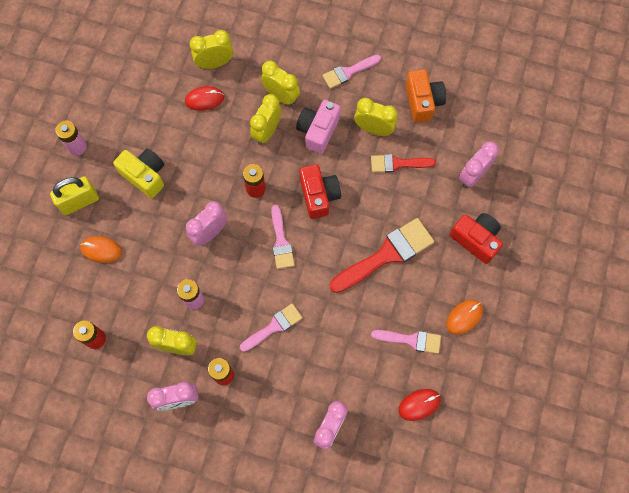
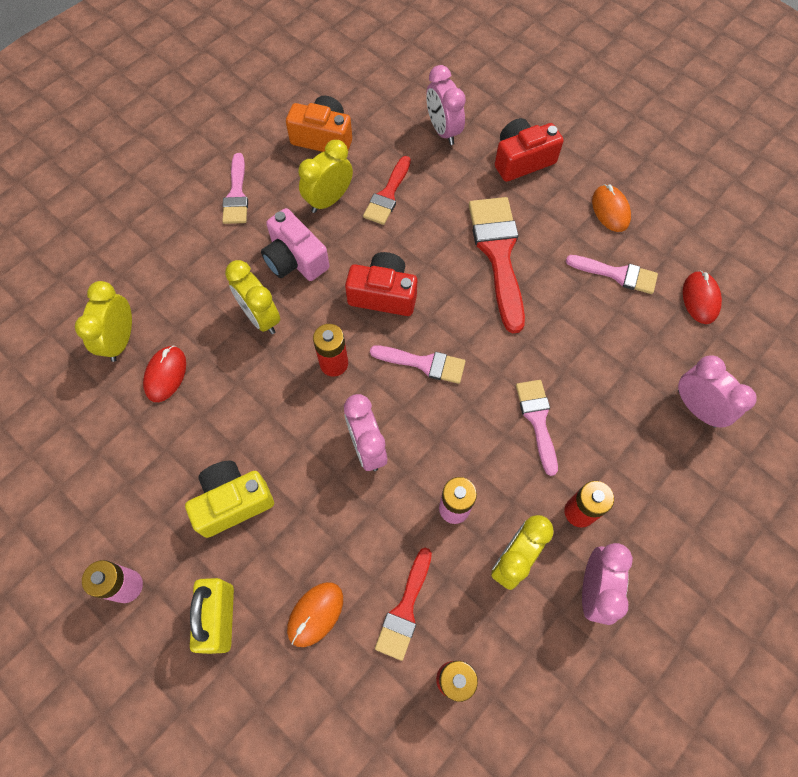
camera: 65 degrees left, 5 degrees down
(123, 296) = (405, 609): none -> red brush
(281, 96) = (221, 281): yellow clock -> none
(410, 340) = (617, 274): pink brush -> pink brush turned 75 degrees clockwise

